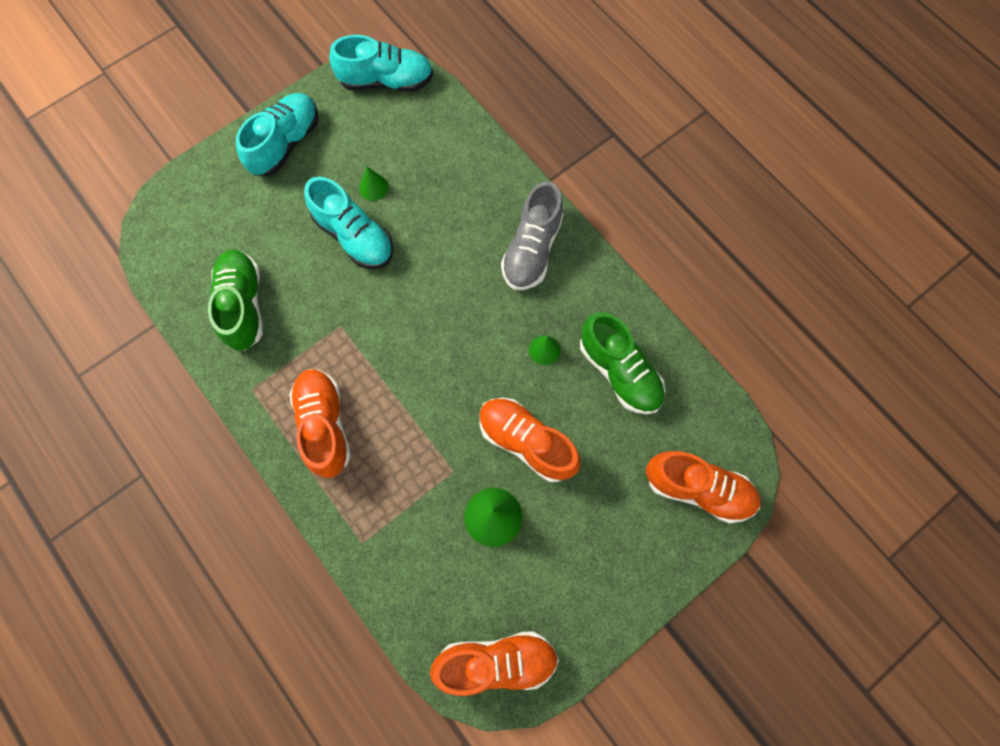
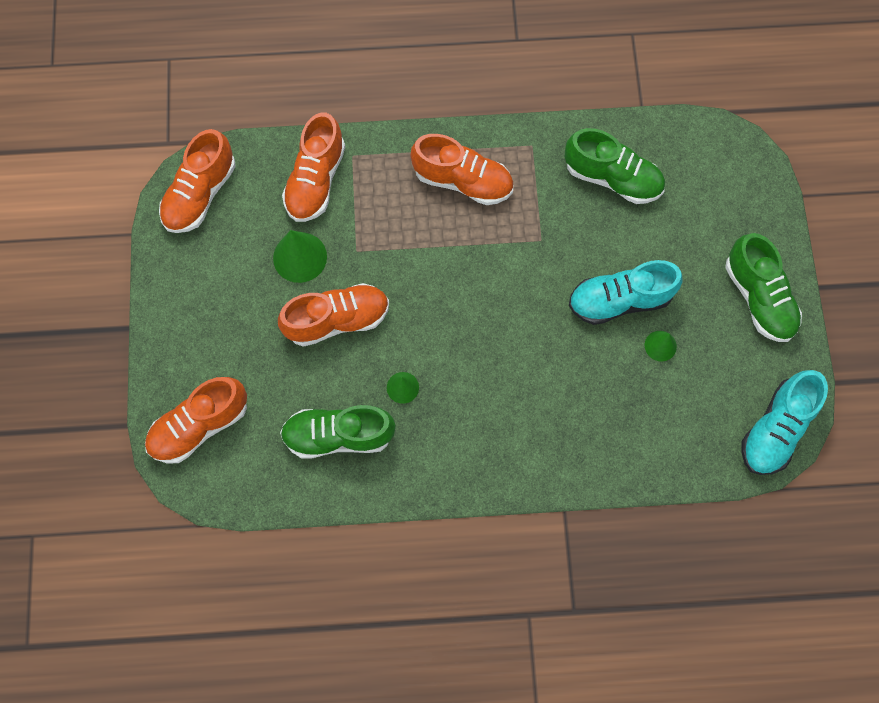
camera: 125 degrees right, 0 degrees up
(285, 144) = (758, 297): turquoise shoe -> green shoe
(409, 558) = (316, 180): none -> orange shoe
(532, 250) = (502, 442): grey shoe -> none

